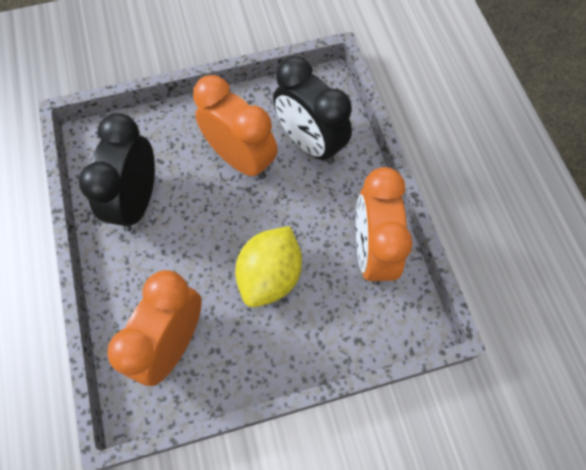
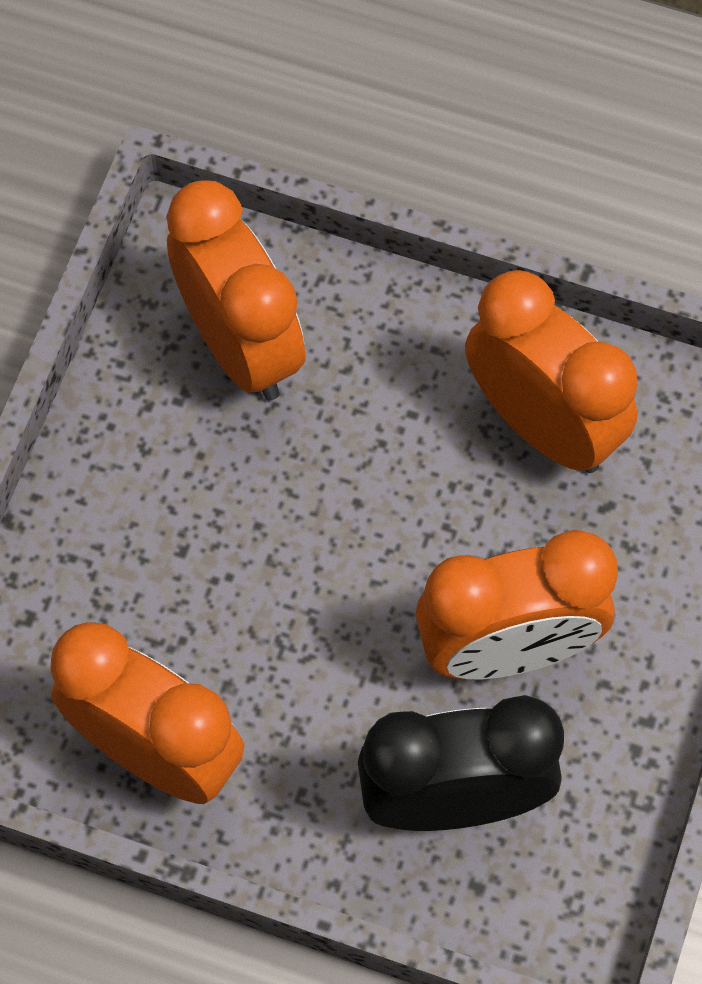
camera: 125 degrees right, 0 degrees up
(137, 201) = (542, 424): black clock -> orange clock
(270, 276) = (240, 554): yellow lemon -> none

